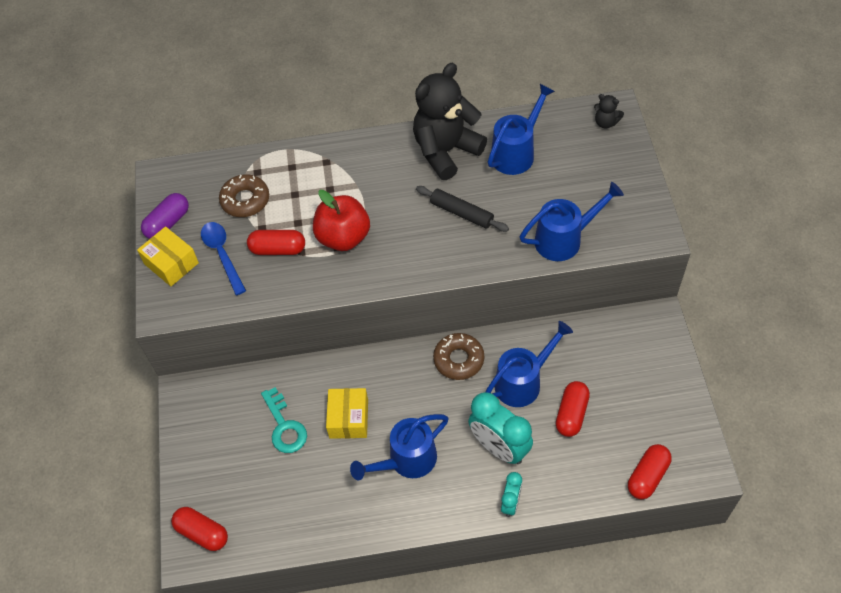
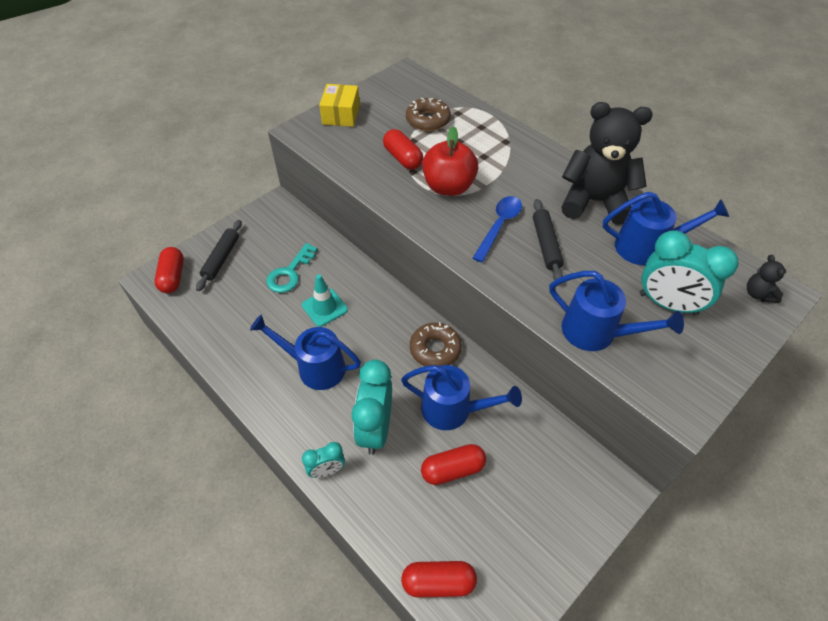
camera: 50 degrees right, 5 degrees down
(168, 223) = (372, 96): purple capsule -> none
(215, 477) = (221, 258): none -> black rolling pin
(222, 254) = (371, 134): blue spoon -> blue spoon (499, 226)
(349, 419) = (324, 307): yellow box -> turquoise traffic cone
(573, 179) = (668, 304): none -> turquoise clock

